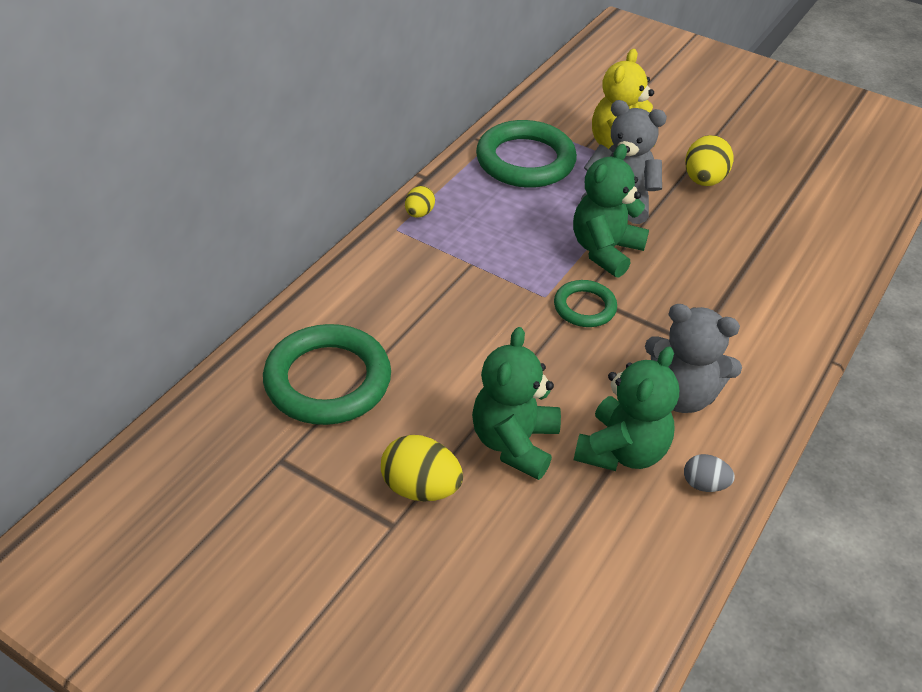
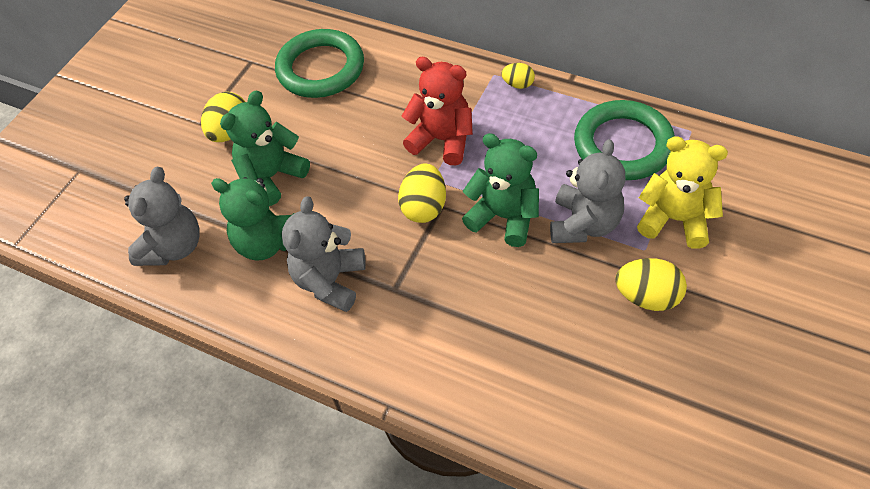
camera: 90 degrees right, 10 degrees up
(488, 281) = (442, 140): none -> red teddy bear
(514, 443) = (271, 177): green teddy bear -> green teddy bear turned 60 degrees counterclockwise
(584, 307) = (424, 207): green ring -> yellow egg
(621, 557) = (173, 247): none -> grey teddy bear
(704, 484) = (237, 298): grey egg -> none

